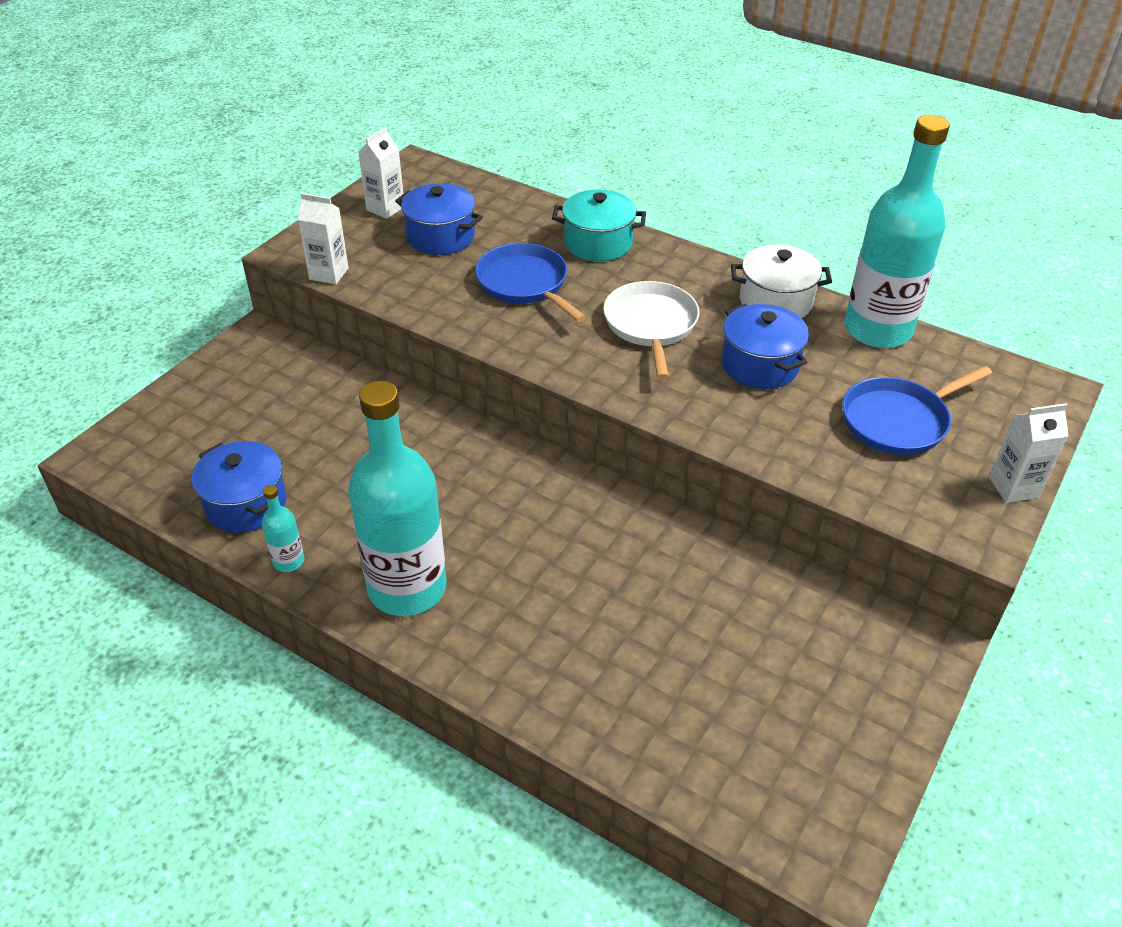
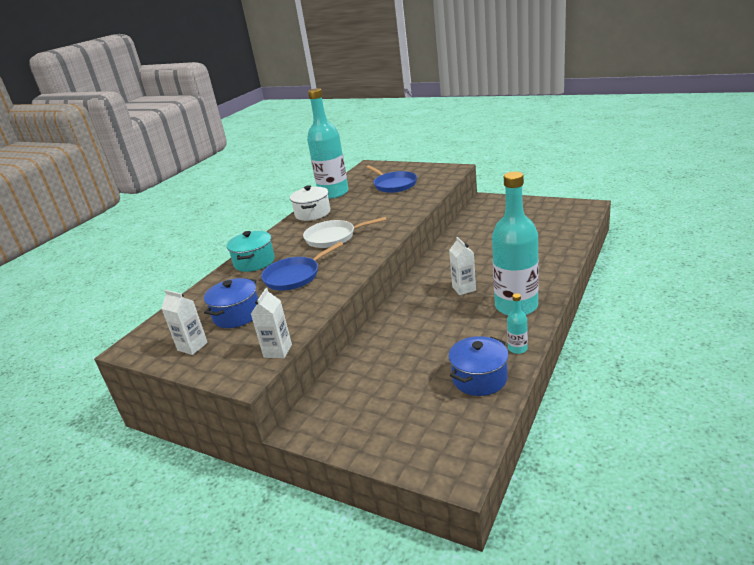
camera: 90 degrees left, 15 degrees down
(760, 365) = (362, 211): blue pot -> none
(1013, 487) = (425, 167): white carton -> white carton (464, 289)

